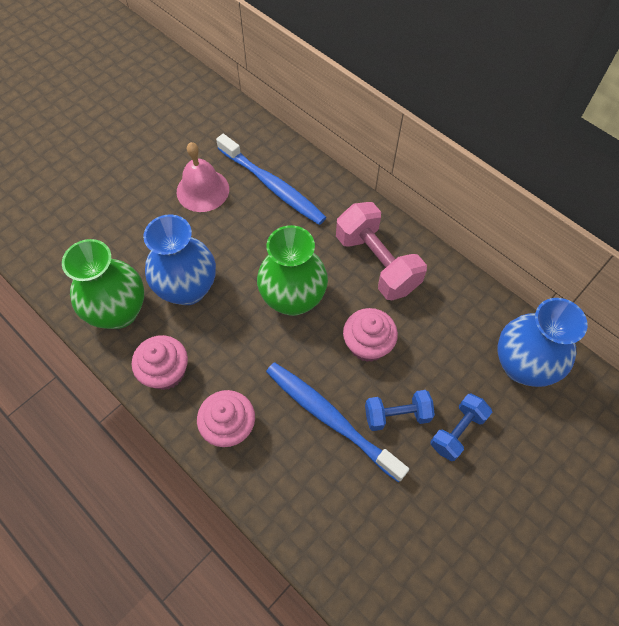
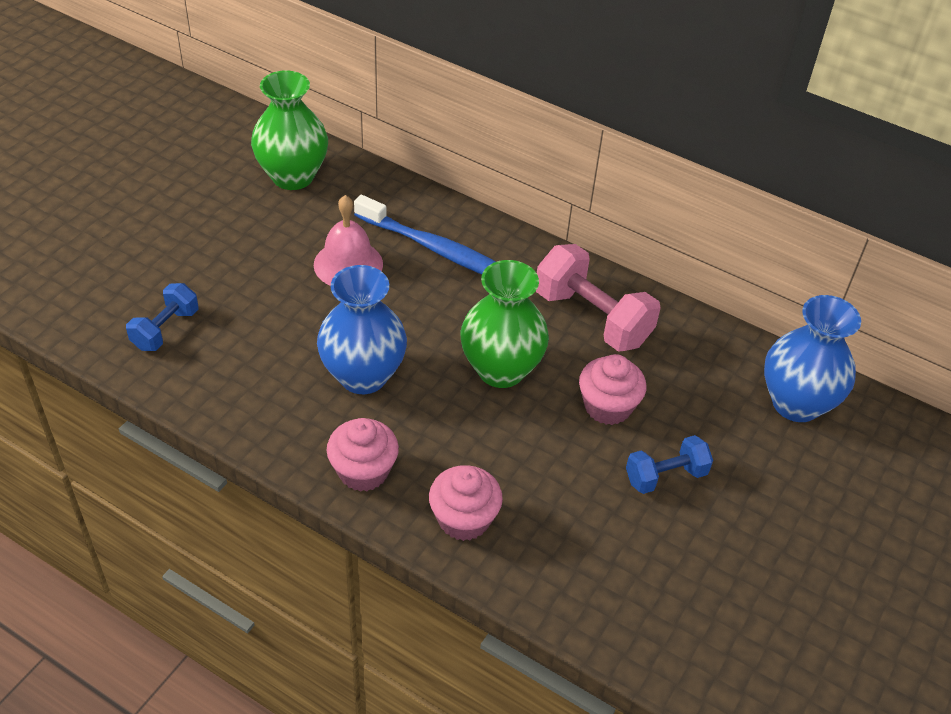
camera: 15 degrees left, 15 degrees down
(119, 311) = (280, 412): green vase -> green vase (293, 176)
(330, 418) = (586, 491): blue toothbrush -> none
(457, 431) = (741, 482): blue dumbbell -> blue dumbbell (165, 329)

